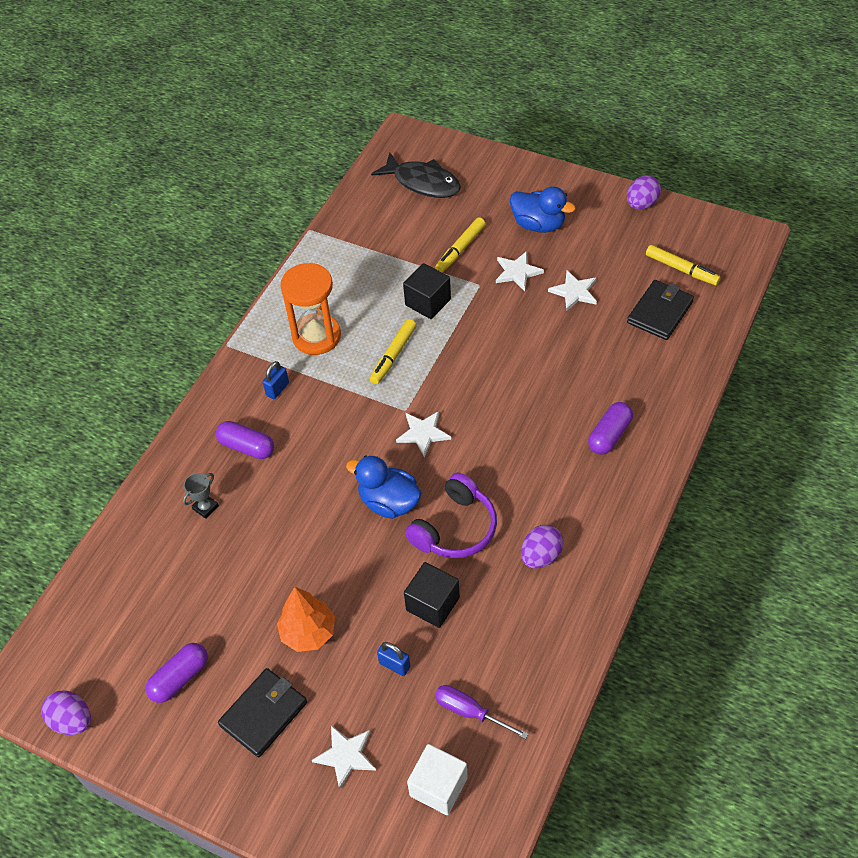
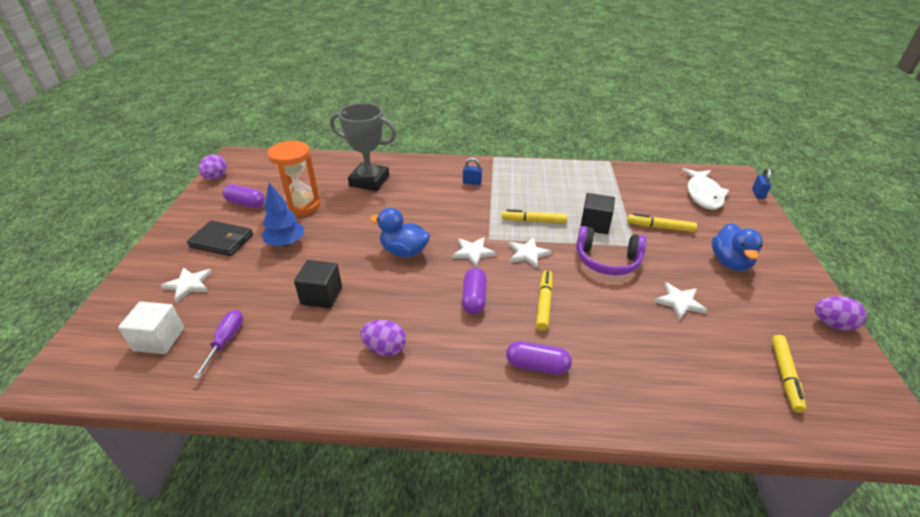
camera: 65 degrees right, 15 degrees down
(205, 507) = (369, 181): grey trophy -> grey trophy, size x2.48
(247, 447) = (421, 183): purple capsule -> purple capsule (474, 298)
(308, 632) = (286, 243): orange tree -> blue tree
(316, 336) = (525, 186): orange hourglass -> orange hourglass (301, 206)
(389, 502) = (404, 251): blue duck -> blue duck turned 75 degrees counterclockwise
(394, 665) = (265, 289): blue padlock -> blue padlock (758, 194)
(423, 182) = (703, 194): black fish -> white fish
(455, 528) = (394, 290): purple headphones -> purple headphones (607, 260)
(517, 272) = (667, 262): white star -> white star (528, 254)
(532, 398) = (544, 303): none -> yellow marker
(660, 312) = (713, 370): black wallet -> none

